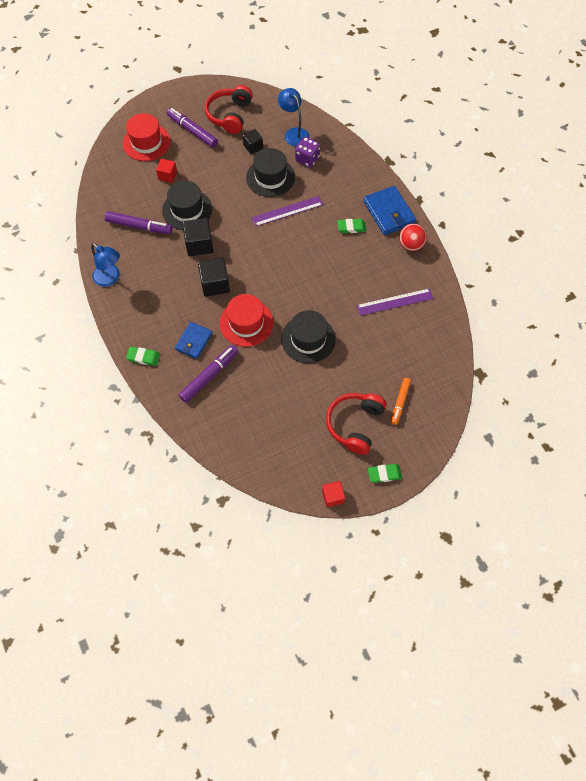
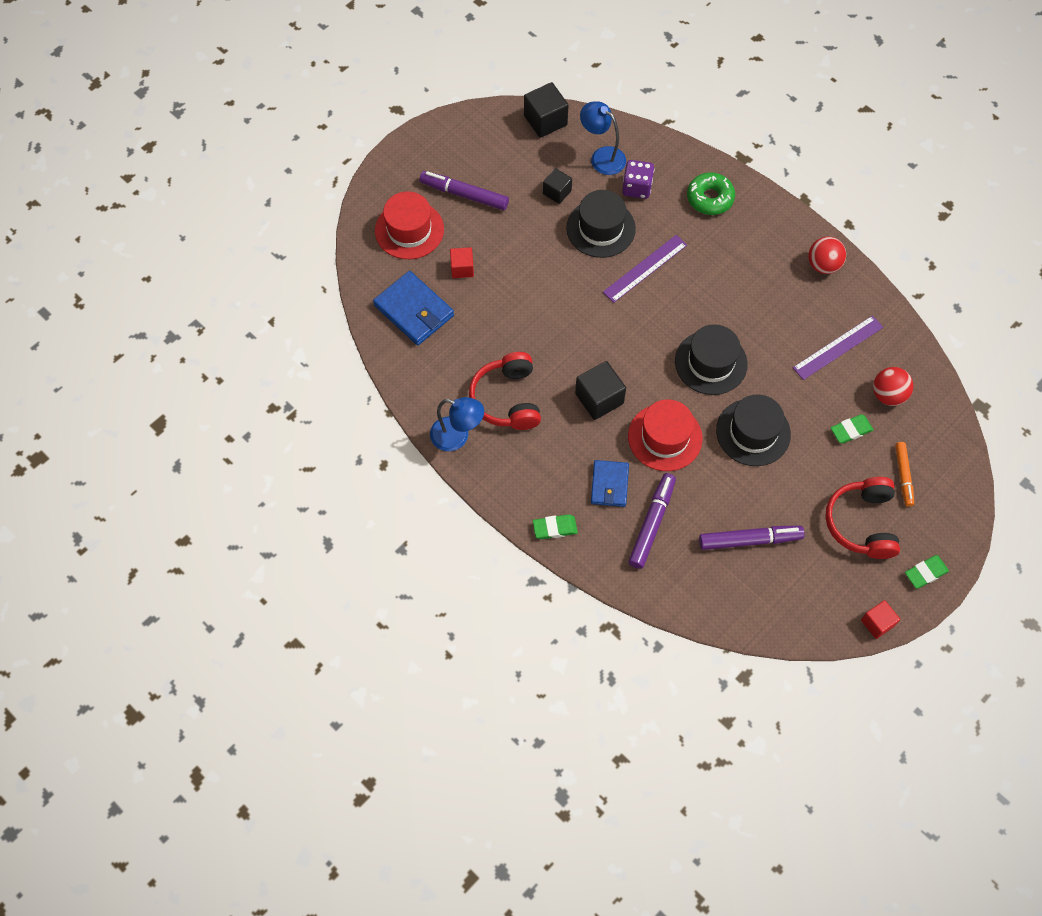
camera: 20 degrees left, 0 degrees up
(139, 226) = (459, 352): purple marker -> purple marker (749, 540)
(187, 210) = (512, 308): black hat -> black hat (711, 362)
(199, 244) = (552, 351): black cube -> black cube (545, 120)
(230, 115) = (504, 156): red headphones -> red headphones (507, 399)
(351, 227) = (737, 265): green eraser -> green eraser (851, 430)
(353, 179) = (710, 198): none -> green donut
(389, 212) = (776, 229): blue wallet -> blue wallet (414, 310)
(415, 344) = (888, 395): none -> red ball

